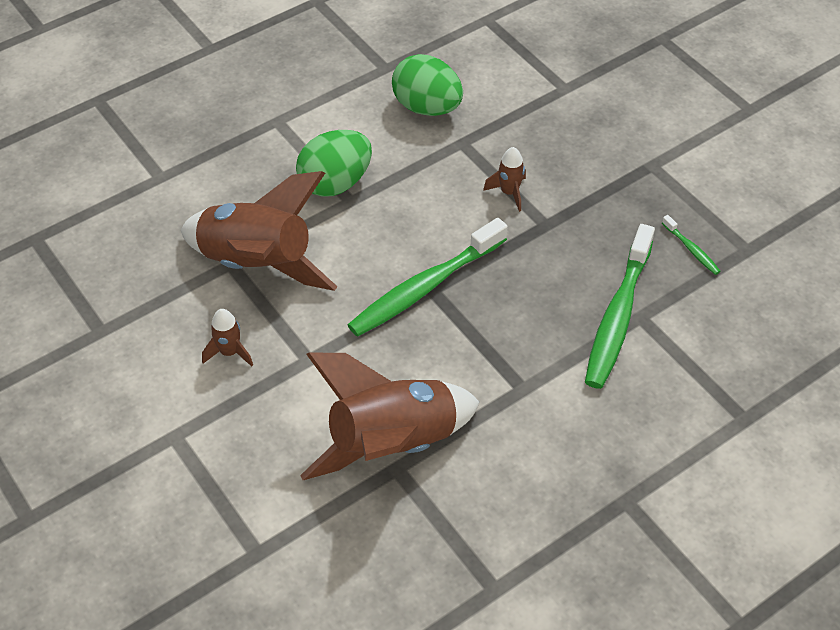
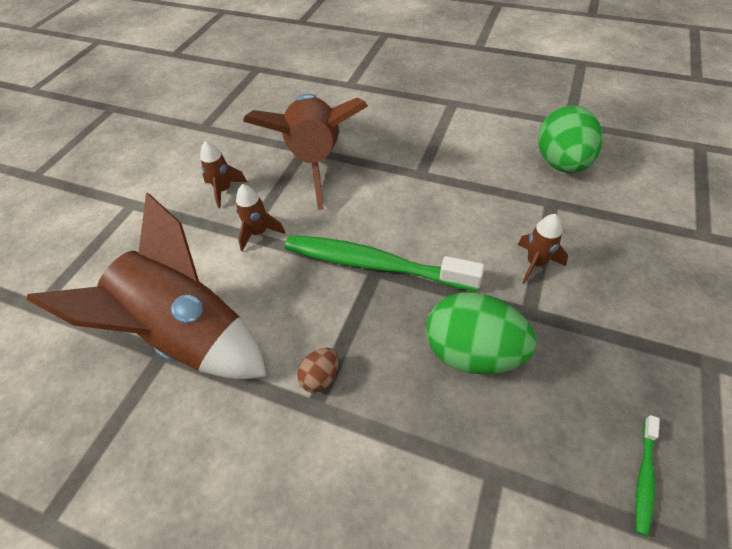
camera: 60 degrees right, 0 degrees up
(316, 349) = (259, 233): none -> brown rocket
(335, 183) = (428, 158): green egg -> green egg (472, 352)
(502, 373) = (320, 377): none -> brown egg
(618, 316) = (475, 448): green toothbrush -> none

